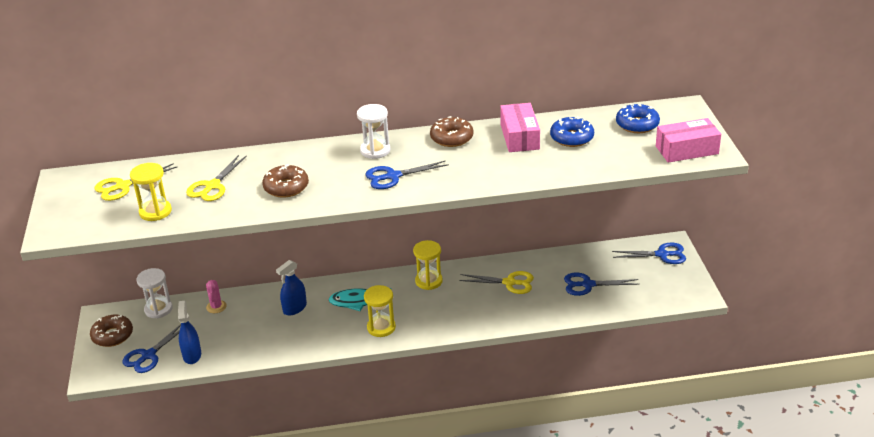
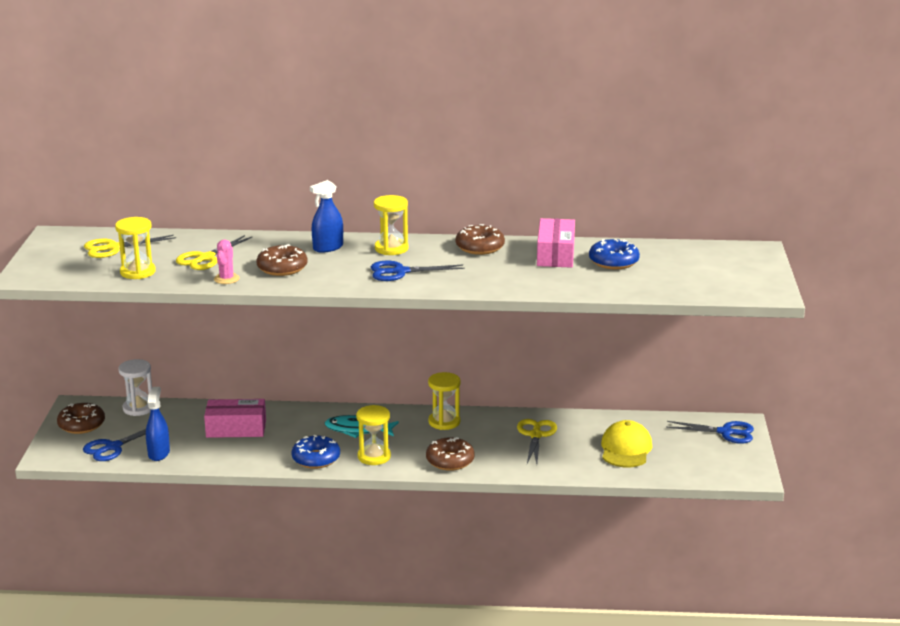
camera: 10 degrees right, 10 degrees down
(216, 307) = (201, 414): pink cactus -> pink cactus (226, 279)
(295, 308) = (285, 427): blue spray bottle -> blue spray bottle (328, 247)
(375, 150) = (391, 248): white hourglass -> yellow hourglass
(447, 321) = (450, 461): none -> brown donut
(509, 283) = (536, 435): yellow scissors -> yellow scissors turned 105 degrees counterclockwise
(587, 285) = (626, 449): blue scissors -> yellow cap
(637, 124) = (694, 258): blue donut -> blue donut (316, 459)
(687, 150) = (739, 286): pink box -> pink box (236, 429)

